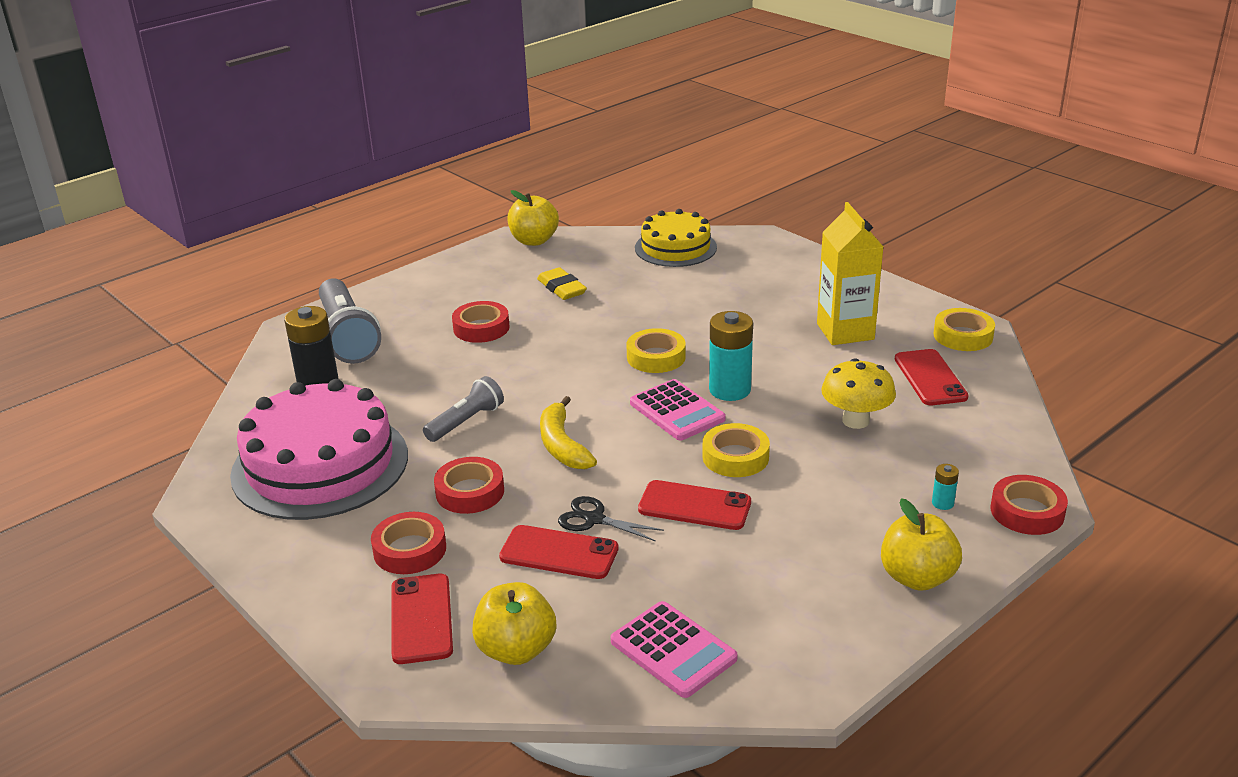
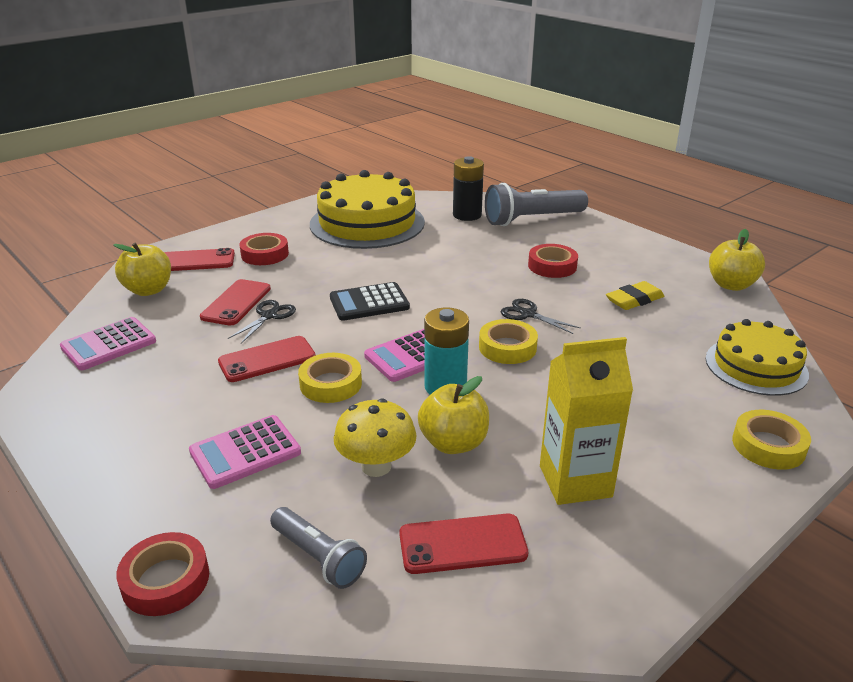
camera: 90 degrees right, 0 degrees up
(320, 464) = (367, 223): pink cake -> yellow cake
(466, 422) = (409, 265): grey flashlight -> grey flashlight (318, 557)
(470, 492) = (320, 270): red tape -> none
(562, 445) = (369, 303): yellow banana -> black calculator
(590, 345) = (528, 314): none -> black scissors
(694, 506) = (267, 359): red phone -> red phone turned 45 degrees clockwise
(858, 496) = (245, 452): none -> pink calculator
(917, 577) = (110, 474): yellow apple -> yellow apple (453, 443)
(942, 503) = (210, 511): turquoise battery -> none
(963, 336) = (578, 601): yellow tape -> yellow tape (768, 446)

